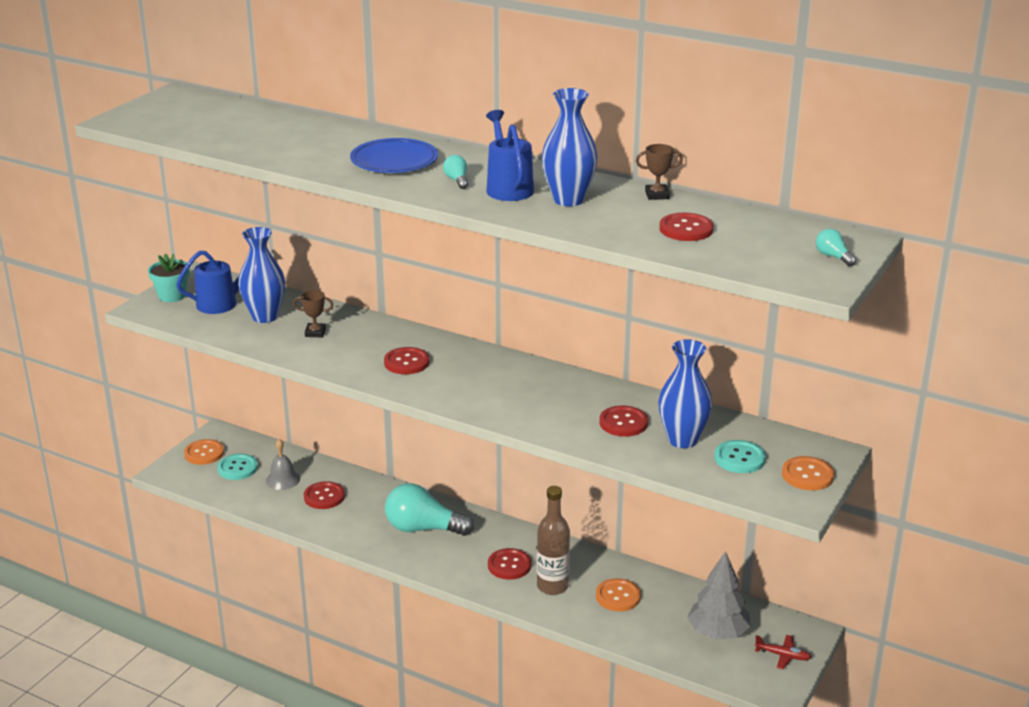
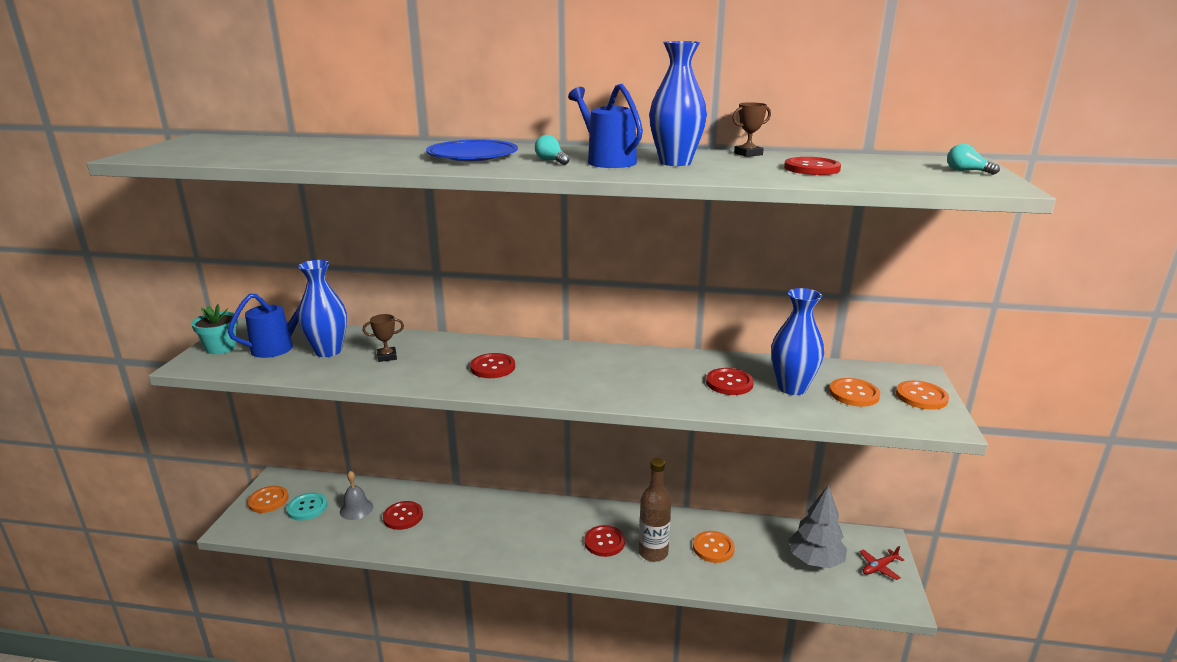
camera: 20 degrees left, 5 degrees down
(423, 528) = (509, 526): turquoise light bulb -> none
(739, 458) = (854, 394): turquoise button -> orange button
(782, 655) = (879, 567): red plane -> red plane turned 150 degrees clockwise

